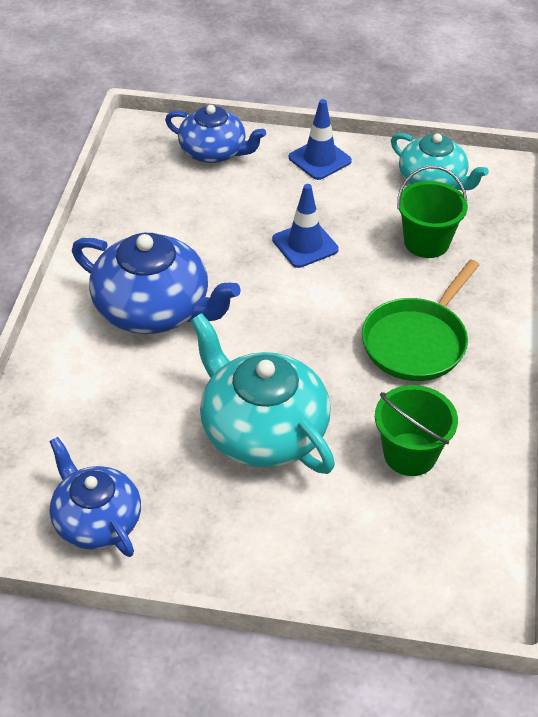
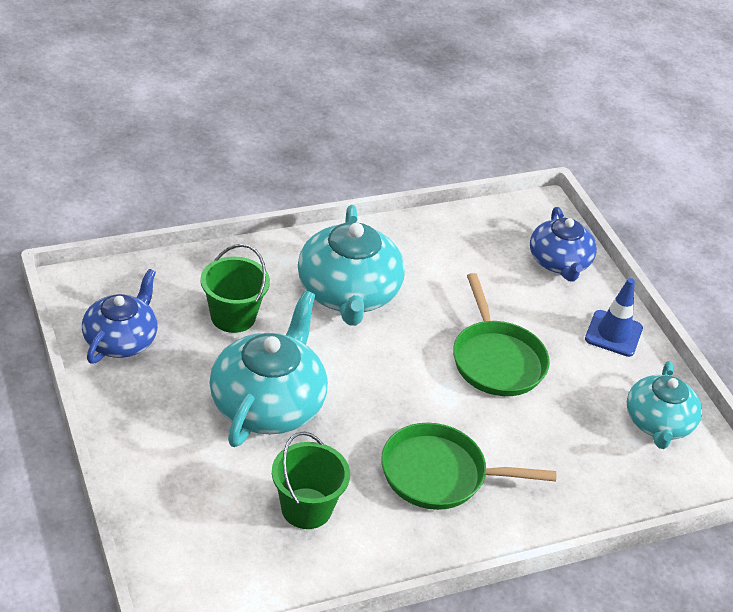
camera: 55 degrees right, 5 degrees down
(154, 308) = (348, 293): blue teapot -> turquoise teapot
(305, 244) = (496, 360): blue traffic cone -> green pan
(426, 242) = (570, 443): green bucket -> green bucket (233, 316)

